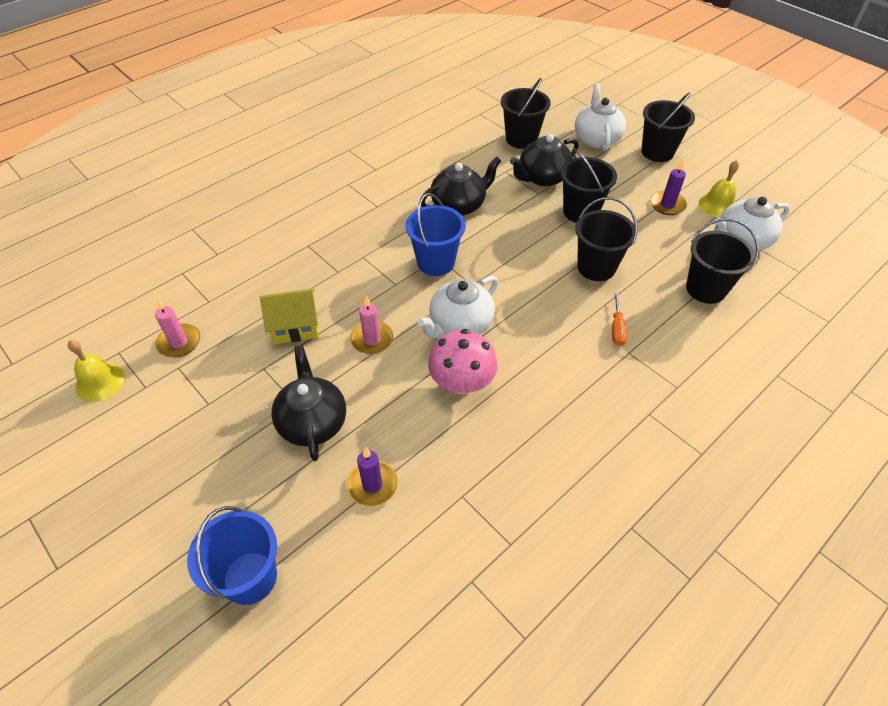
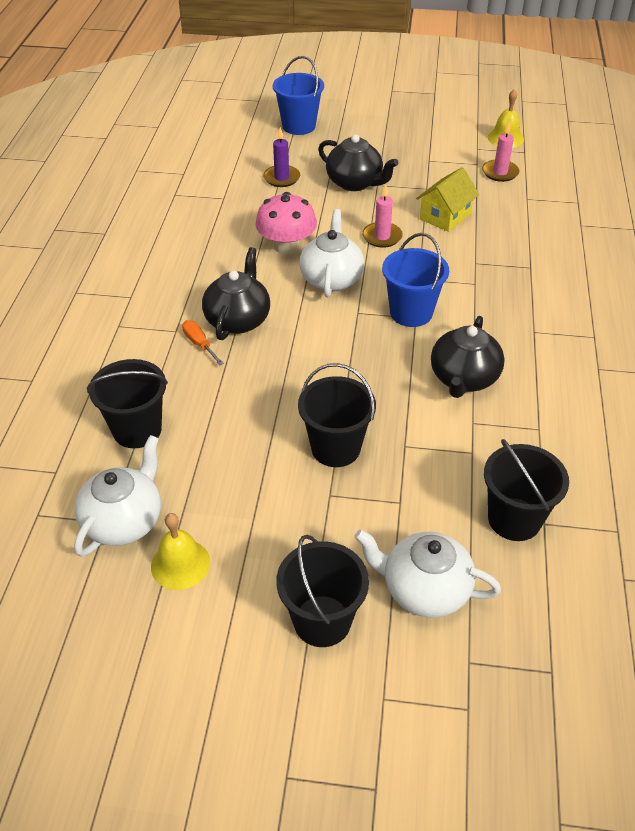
camera: 140 degrees right, 5 degrees down
(542, 178) = (422, 470): black teapot -> black teapot (238, 320)
(596, 139) = (424, 589): white teapot -> white teapot turned 150 degrees clockwise
(596, 267) = (263, 391): black bucket -> none
(667, 205) = (244, 523): purple candle -> none

